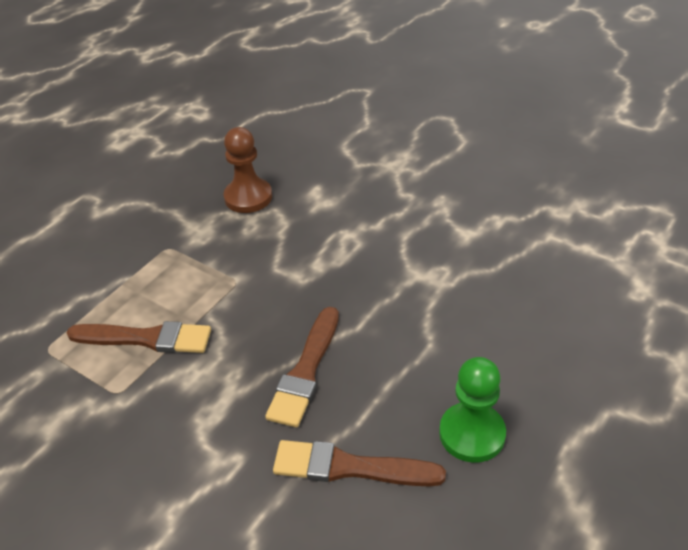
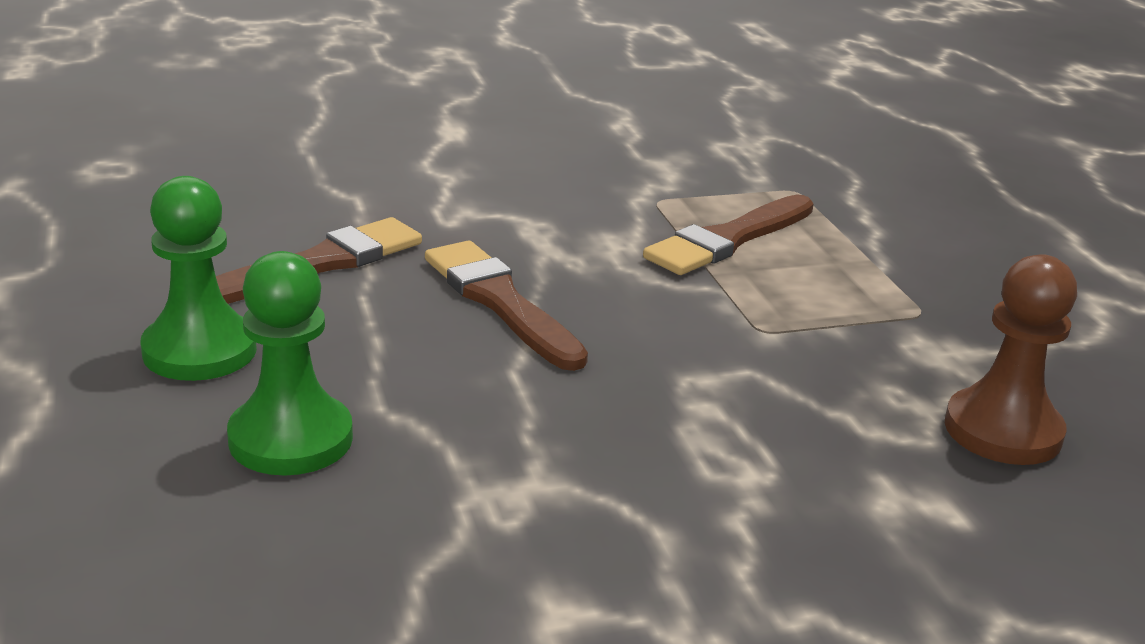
camera: 125 degrees right, 15 degrees down
(481, 350) = (291, 439): none -> green pawn

